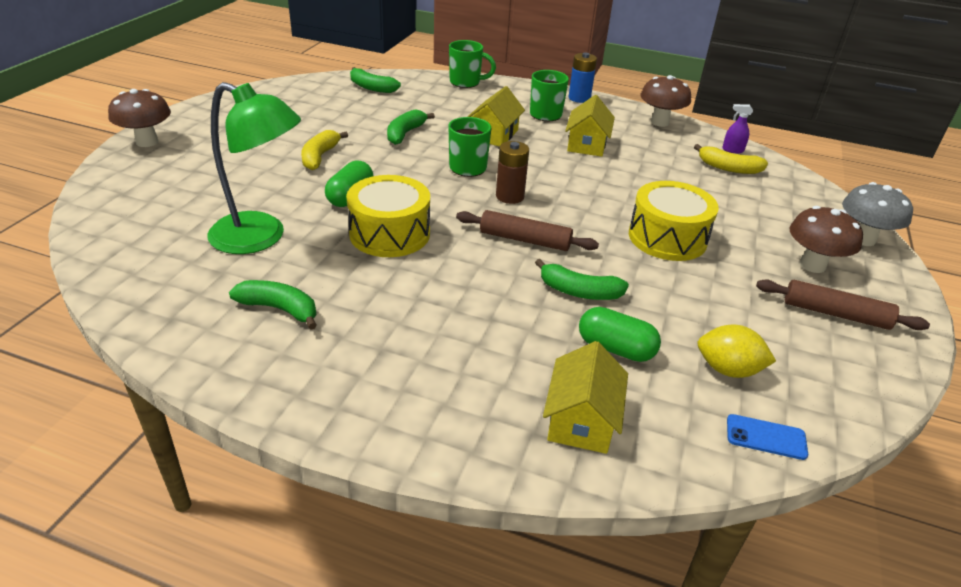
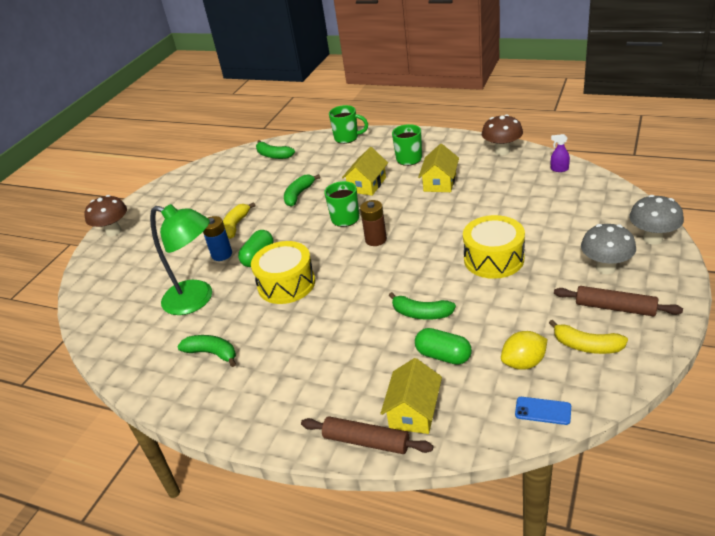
camera: 10 degrees right, 0 degrees up
(524, 240) = (384, 276): brown rolling pin -> brown rolling pin (366, 441)
(579, 98) = (438, 138): blue battery -> blue battery (222, 254)
(728, 168) = (553, 187): yellow banana -> yellow banana (586, 346)
(728, 370) = (523, 363): yellow lemon -> yellow lemon turned 45 degrees counterclockwise
(812, 265) = (605, 268): brown mushroom -> grey mushroom

